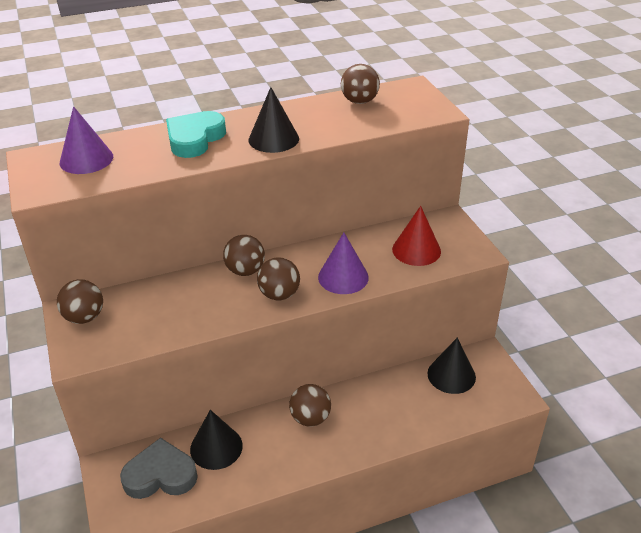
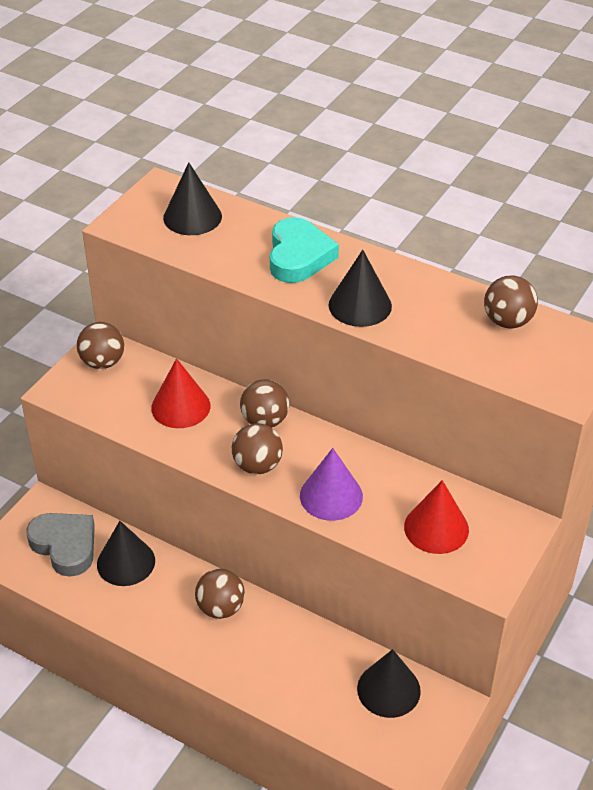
camera: 50 degrees right, 5 degrees up
(86, 159) = (192, 217): purple cone -> black cone
(181, 301) = (180, 406): none -> red cone
(195, 139) = (298, 256): turquoise heart -> turquoise heart turned 105 degrees clockwise

